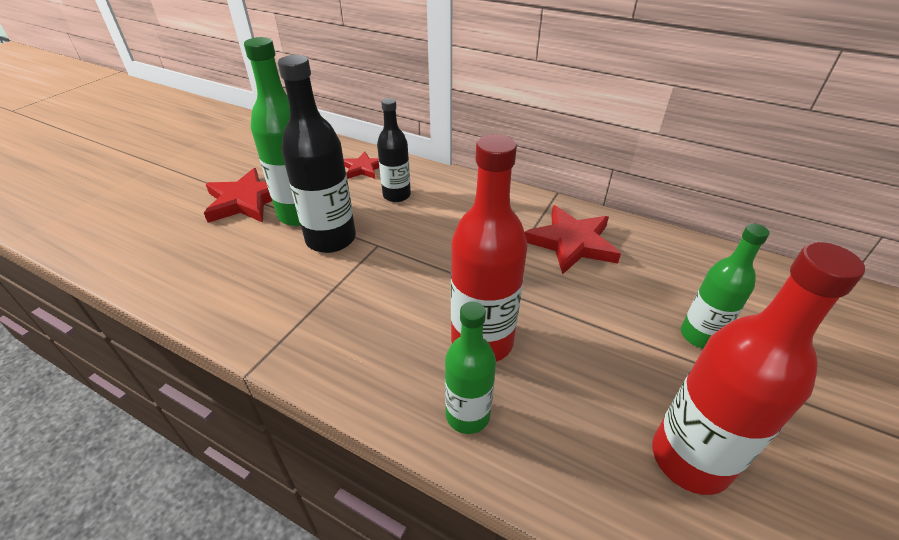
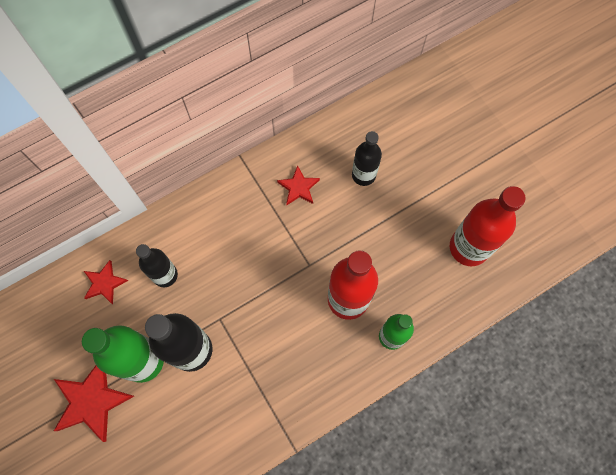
camera: 60 degrees left, 30 degrees up
(571, 243) = (298, 187): red star -> red star, size x0.59
(647, 288) = (363, 175): none -> black bottle
(699, 336) = (411, 179): green bottle -> none

